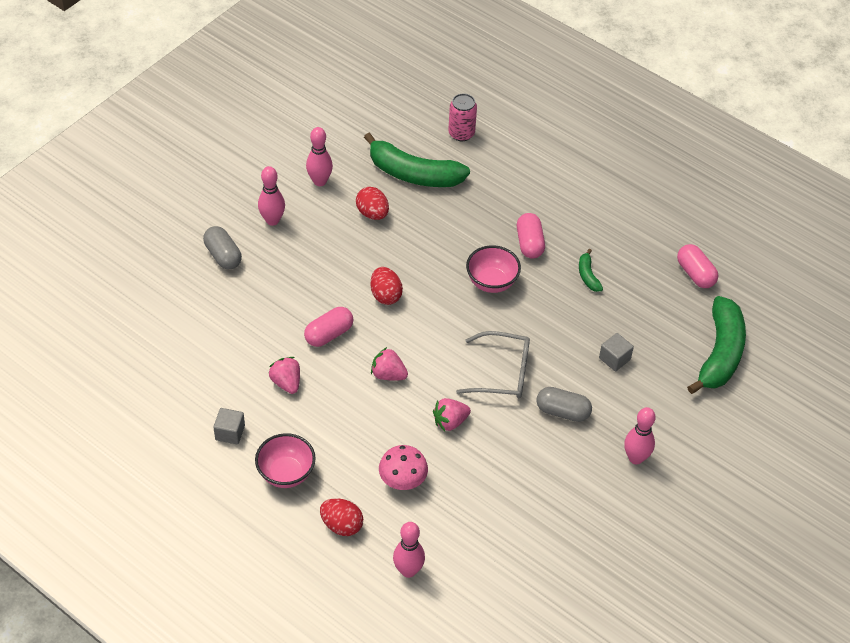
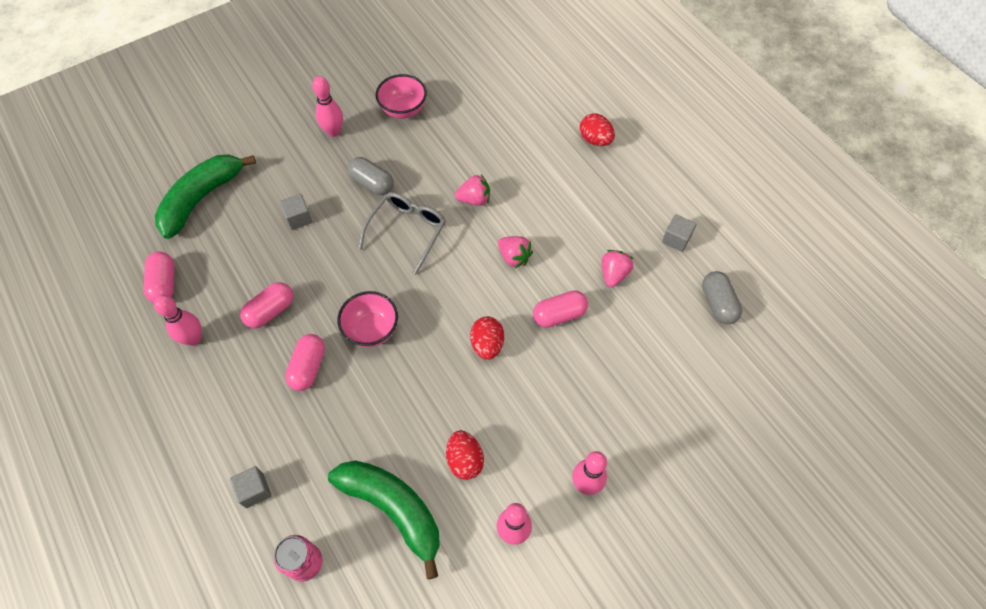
camera: 160 degrees left, 10 degrees up
(223, 255) = (653, 447): grey capsule -> grey capsule (718, 303)
(286, 382) = (613, 274): pink strawberry -> pink strawberry turned 150 degrees counterclockwise
(286, 473) = (632, 191): pink bowl -> pink bowl (403, 110)
(403, 480) = (534, 161): pink mushroom -> none
(408, 570) = (552, 97): pink bowling pin -> pink bowling pin (194, 339)
(502, 373) = (407, 231): grey glasses -> grey glasses turned 90 degrees clockwise
(522, 161) = (254, 490): none -> grey cube
(588, 275) = (270, 311): green banana -> pink capsule

